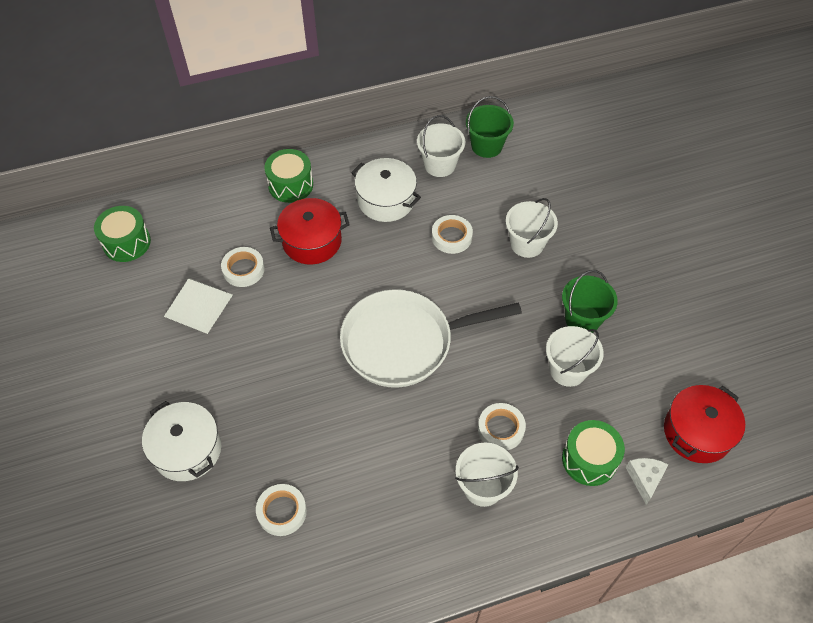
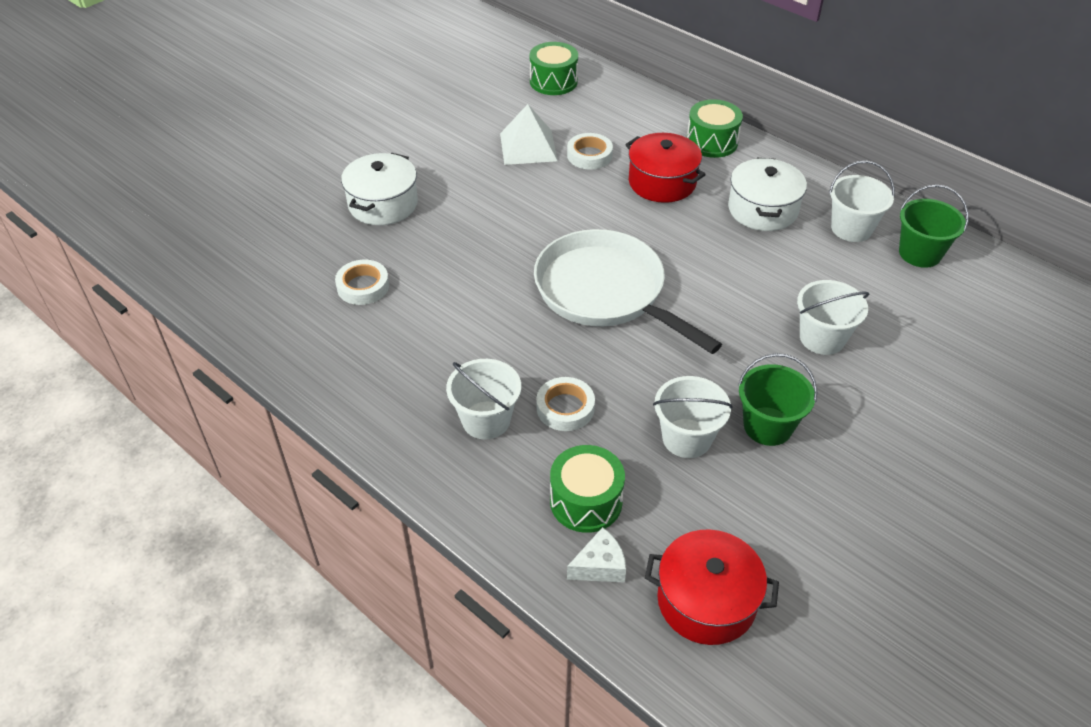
camera: 60 degrees right, 10 degrees down
(451, 237) = (768, 275): white tape -> none

